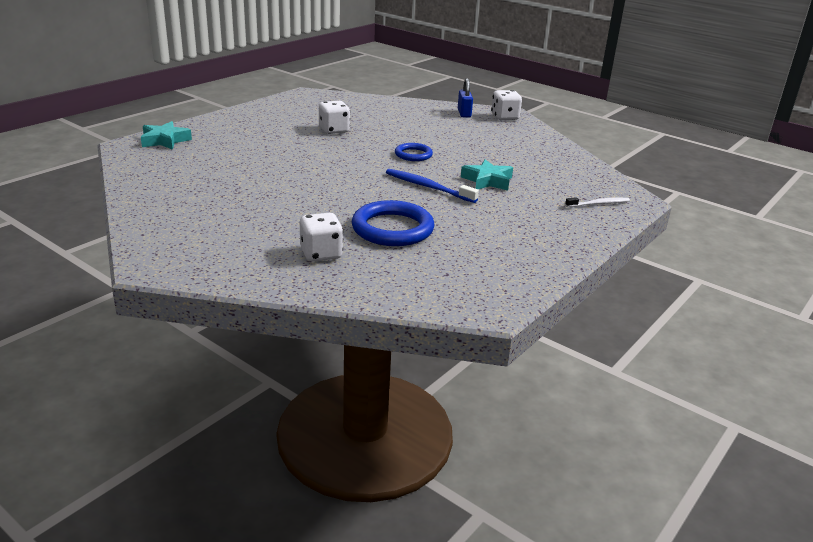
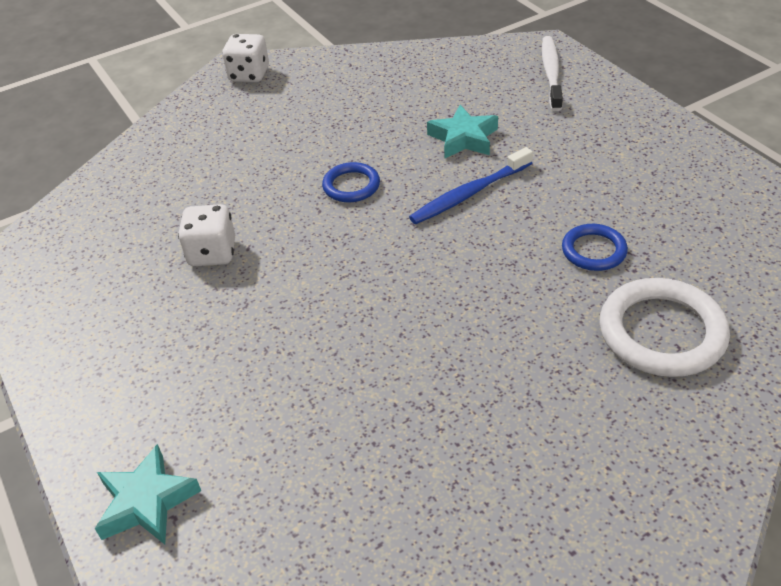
camera: 65 degrees left, 15 degrees up
(321, 254) = (662, 332): white dice -> white ring
(392, 229) = (593, 250): blue ring -> blue ring, size x0.57
(464, 113) = (213, 106): blue padlock -> none
(598, 204) = (551, 73): white toothbrush -> white toothbrush, size x1.54

